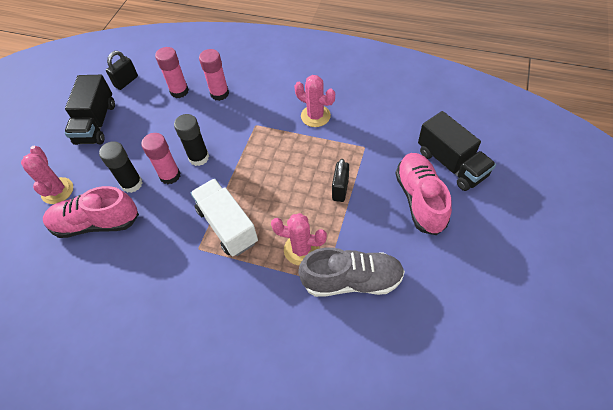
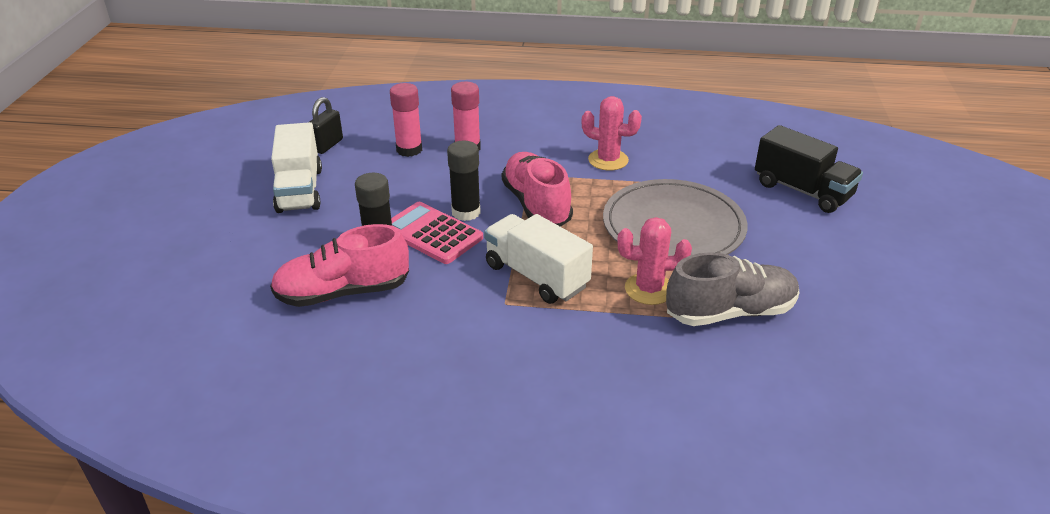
camera: 15 degrees left, 20 degrees down
(57, 191) = (268, 264): pink cactus -> none
(96, 123) = (299, 190): black truck -> white truck
(170, 175) = (432, 234): pink glue stick -> pink calculator
(340, 189) = (673, 226): black padlock -> grey plate
(420, 199) = (780, 227): pink shoe -> pink shoe (536, 205)

